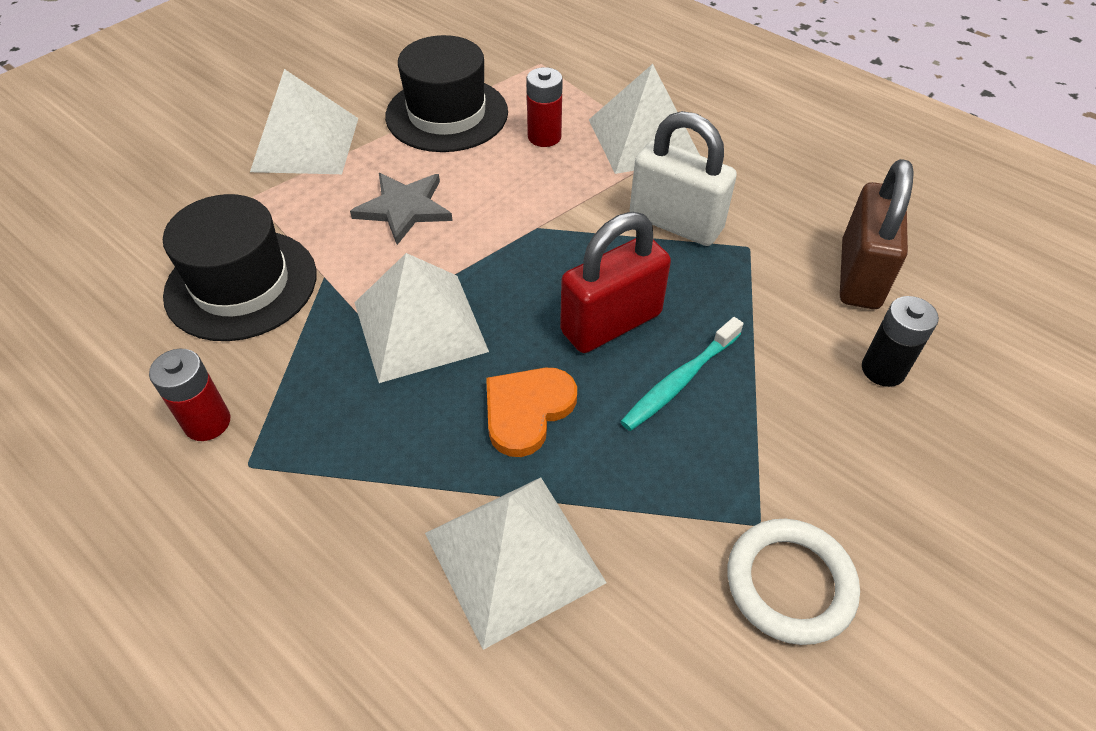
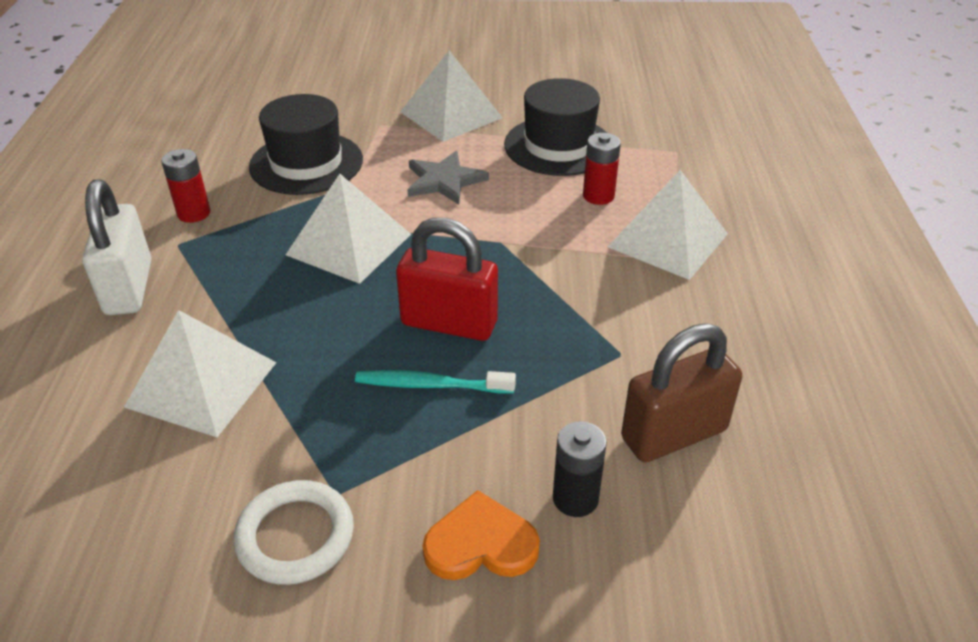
camera: 50 degrees right, 10 degrees down
(527, 410) = (326, 327): orange heart -> orange heart (480, 544)
(676, 223) = (595, 302): white padlock -> white padlock (129, 287)

